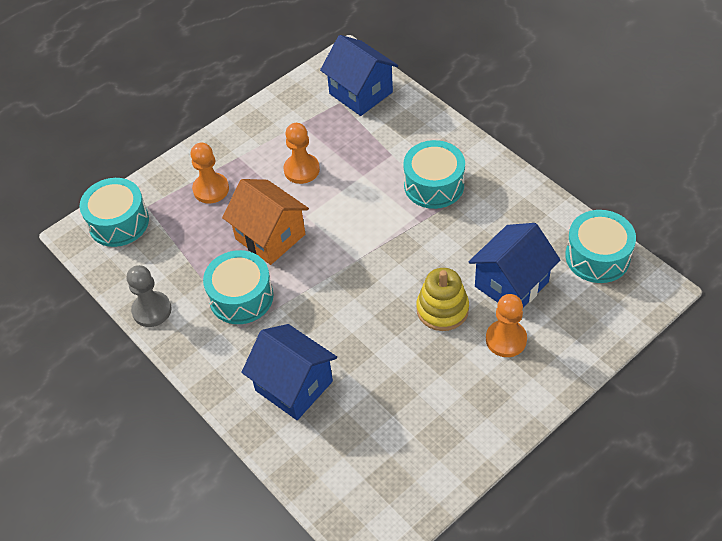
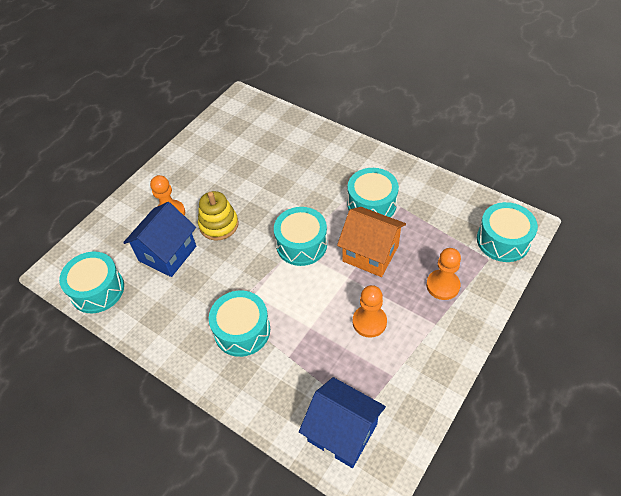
camera: 165 degrees right, 0 degrees up
(152, 310) = (432, 183): grey pawn -> none
(294, 386) = (310, 158): blue house -> none
(345, 263) = (301, 244): none -> turquoise drum

